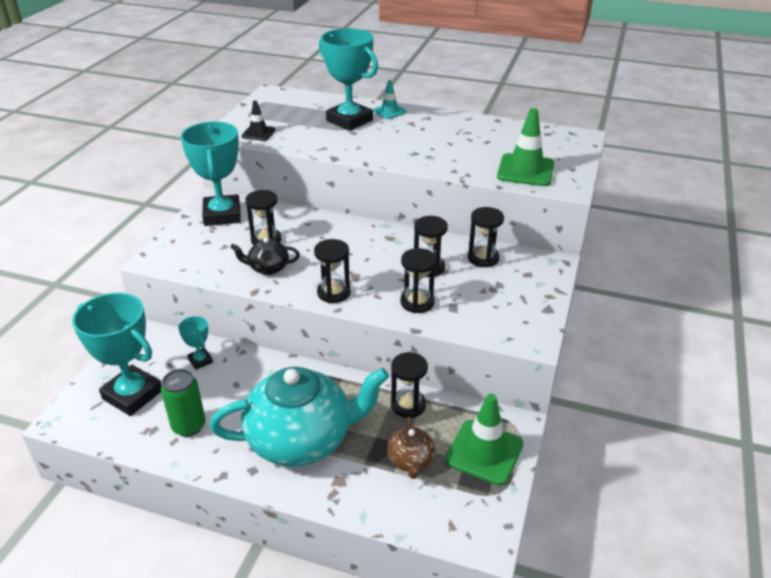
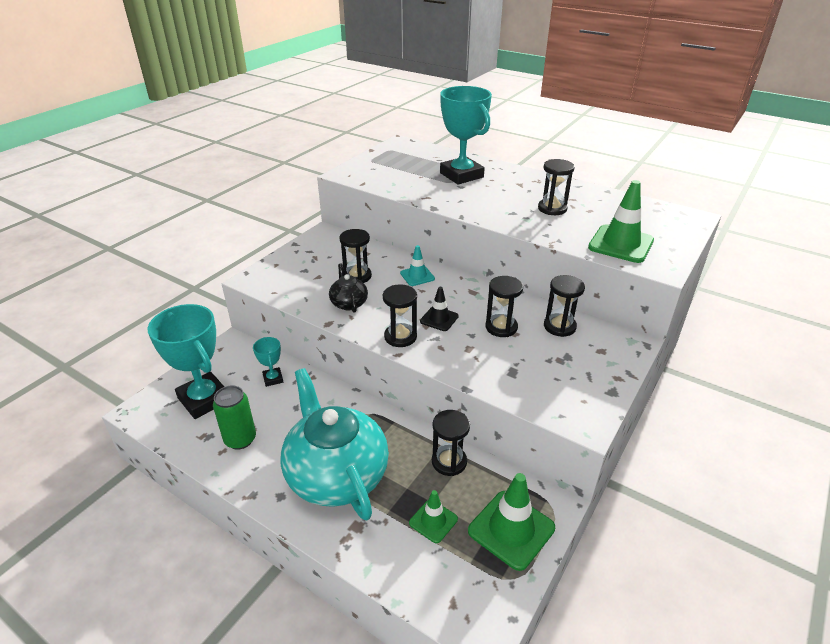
camera: 15 degrees right, 0 degrees up
(222, 215) = (327, 248): turquoise trophy -> none
(258, 133) = (374, 177): black traffic cone -> black traffic cone (439, 319)
(268, 268) = (348, 303): black teapot -> black teapot turned 60 degrees clockwise
(302, 439) = (336, 475): turquoise teapot -> turquoise teapot turned 120 degrees counterclockwise
(389, 111) = (502, 171): turquoise traffic cone -> turquoise traffic cone (417, 276)
(410, 460) = (433, 521): brown teapot -> green traffic cone
(417, 302) = (478, 360): black hourglass -> black hourglass (552, 209)

